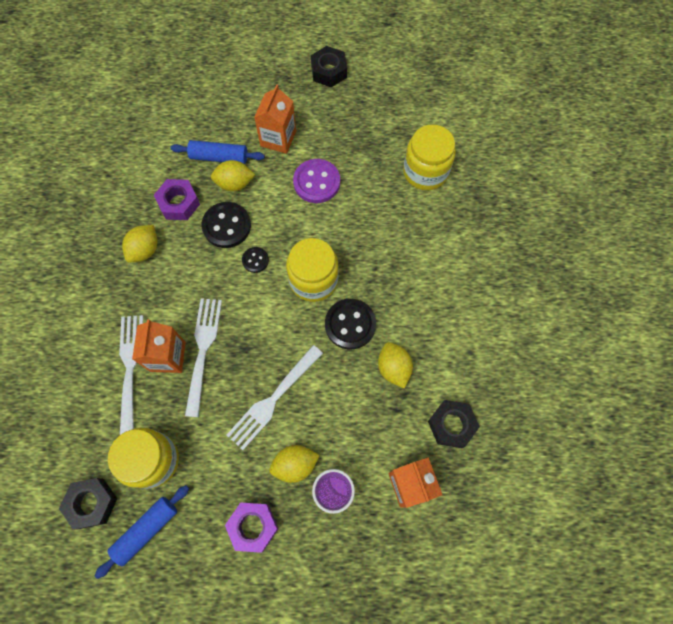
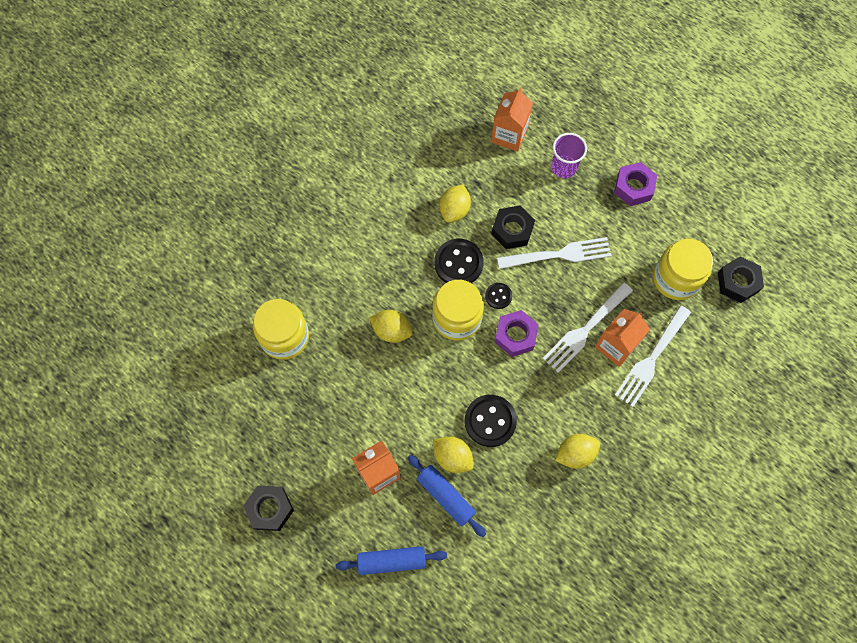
camera: 140 degrees left, 0 degrees up
(146, 530) = (709, 237): blue rolling pin -> blue rolling pin (392, 561)
(179, 203) = (515, 477): purple nut -> purple nut (515, 335)
(255, 260) = (489, 371): black button -> black button (498, 296)
(295, 464) = (576, 202): yellow lemon -> yellow lemon (392, 331)
(316, 182) = (382, 401): purple button -> none
(451, 425) = (449, 147): black nut -> black nut (512, 230)

